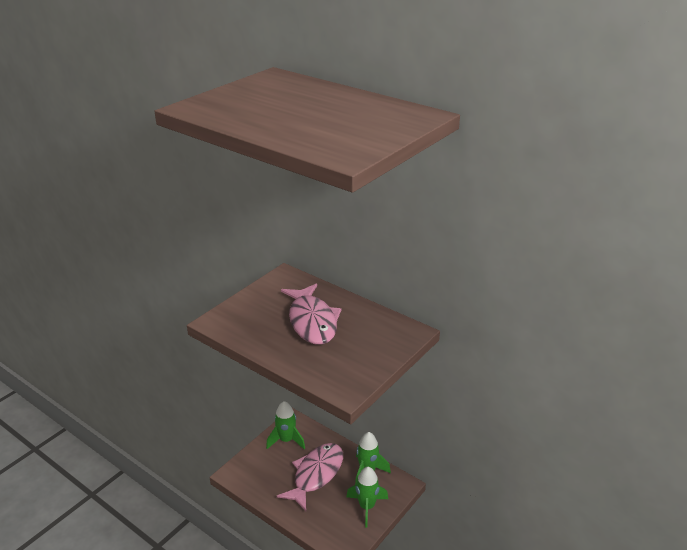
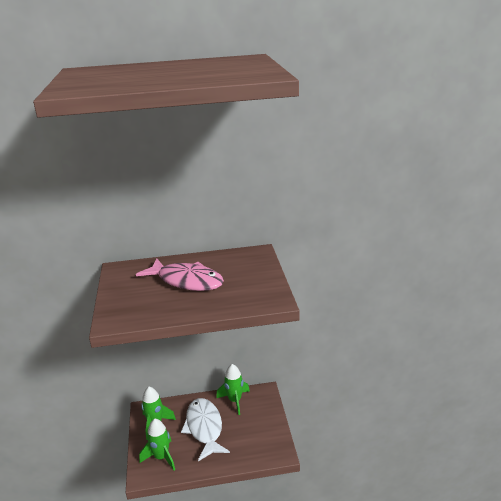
camera: 45 degrees left, 5 degrees down
(316, 475) = (204, 428): pink fish -> white fish
(367, 507) = (261, 420): green rocket -> green rocket (161, 457)

